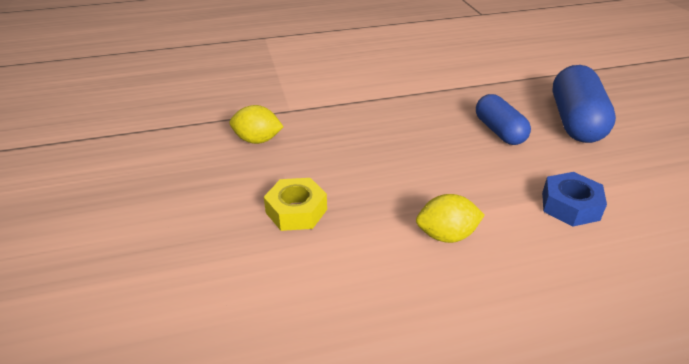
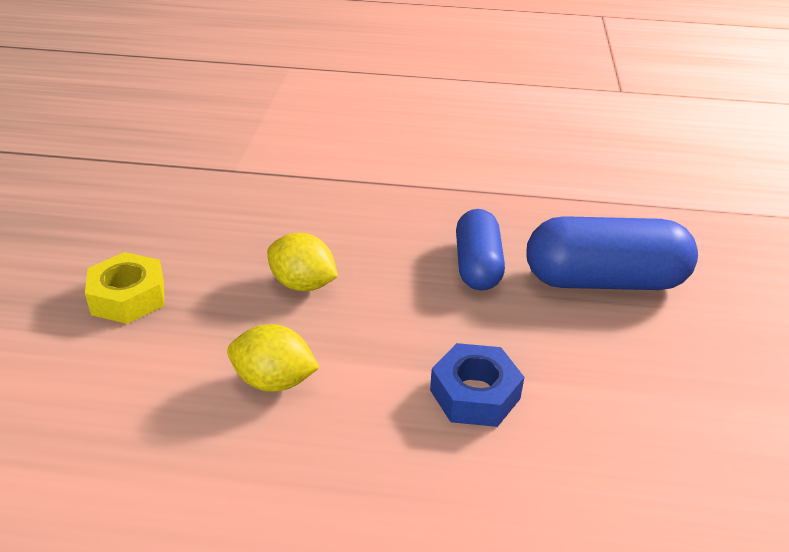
camera: 20 degrees right, 0 degrees up
(257, 140) = (162, 198): yellow lemon -> yellow lemon (303, 284)
(575, 121) = (604, 281): blue capsule -> blue capsule turned 60 degrees clockwise

